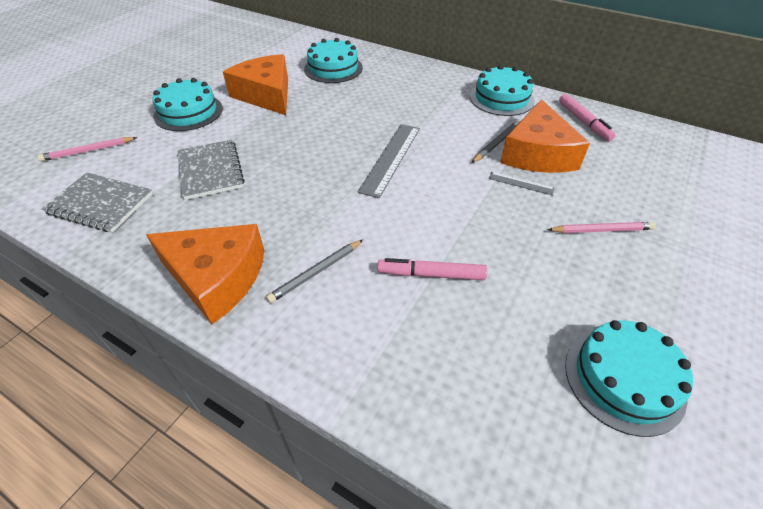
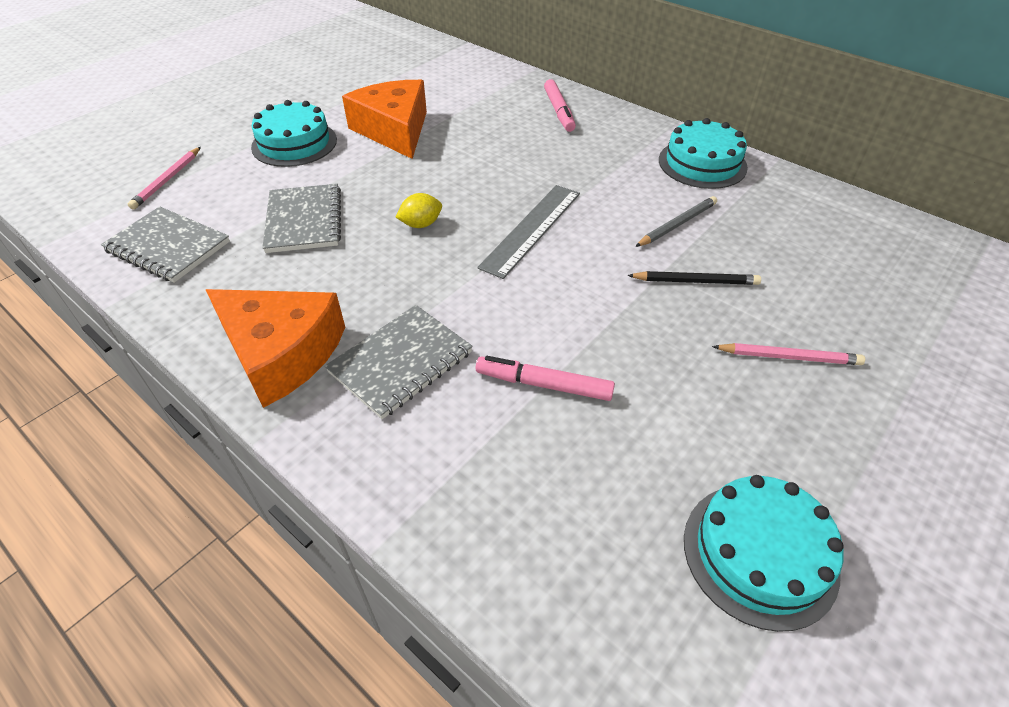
camera: 10 degrees right, 0 degrees up
(88, 151) = (167, 180): pink pencil -> pink pencil turned 60 degrees counterclockwise
(305, 164) = (421, 224): none -> yellow lemon
(316, 272) = (401, 362): grey pencil -> grey notebook
(333, 68) = (488, 102): turquoise cake -> none
(521, 183) = (695, 281): grey ruler -> black pencil
(537, 154) = (730, 244): orange cheese -> none
(583, 122) = (808, 207): pink marker -> pink marker (559, 111)

